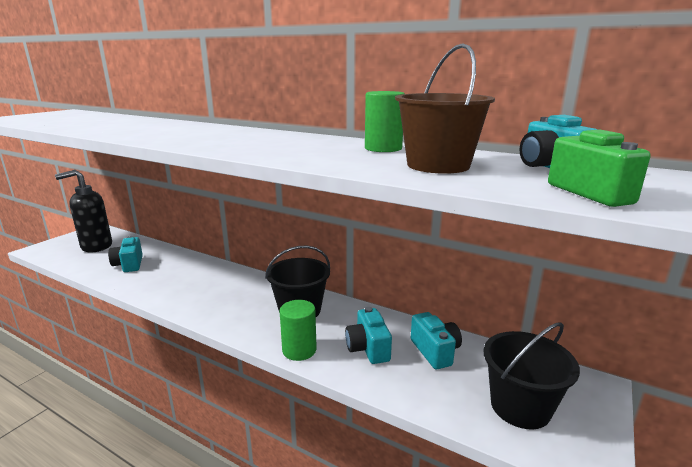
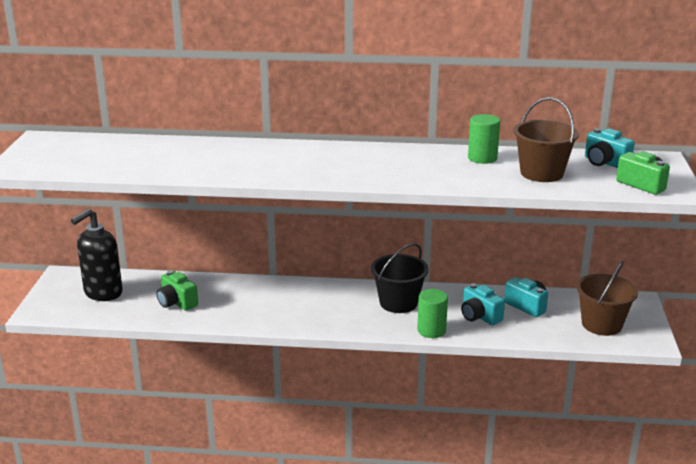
camera: 25 degrees left, 5 degrees up
(129, 264) = (177, 302): turquoise camera -> green camera
(520, 406) = (601, 324): black bucket -> brown bucket

